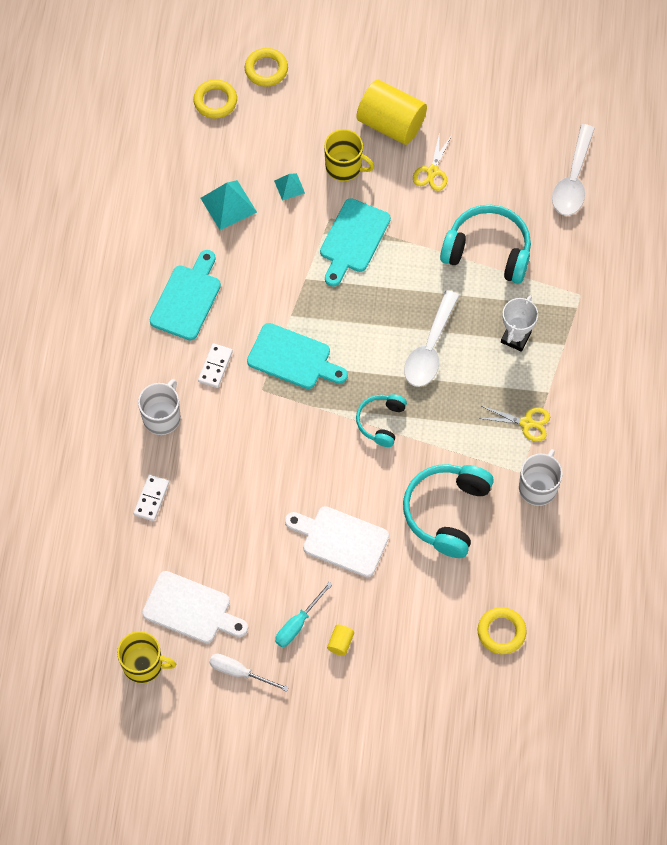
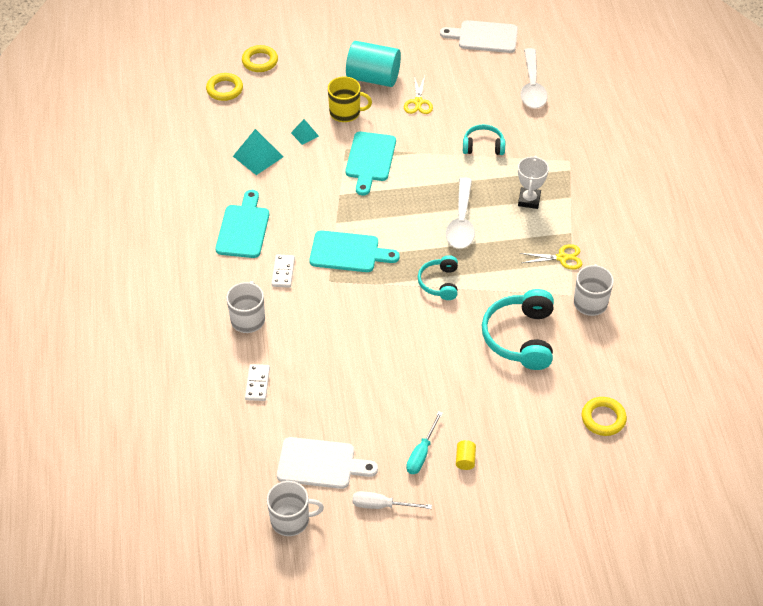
camera: 15 degrees left, 15 degrees down
(143, 665) = (291, 520): yellow mug -> white mug
(341, 540) = (437, 379): white cutting board -> white cutting board (484, 37)
(391, 123) = (373, 77): yellow cylinder -> turquoise cylinder
(488, 251) = (483, 146): turquoise headphones -> turquoise headphones, size x0.58

